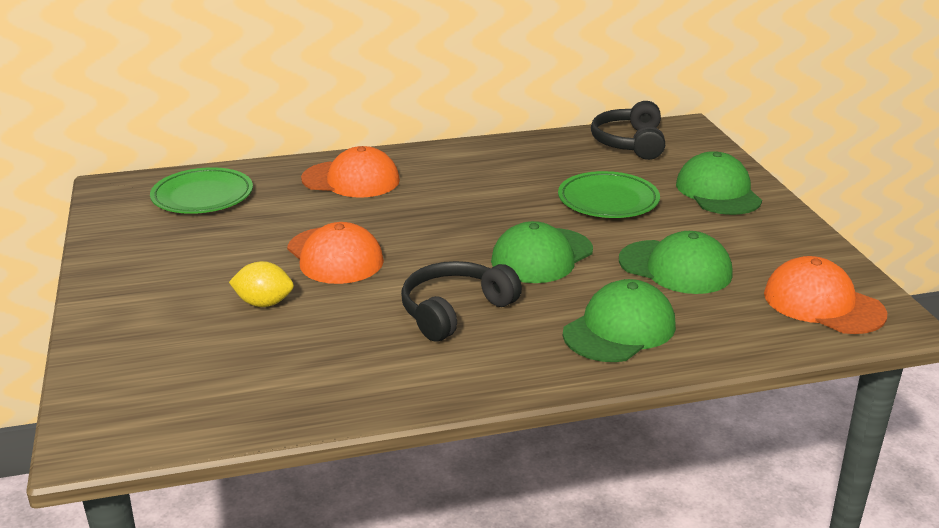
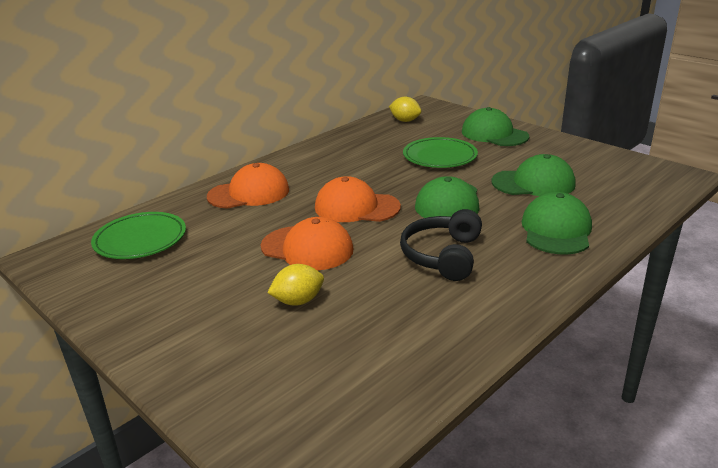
camera: 30 degrees left, 0 degrees up
(629, 143) = (405, 121): black headphones -> yellow lemon
(823, 304) = (635, 177): orange cap -> orange cap (356, 207)

